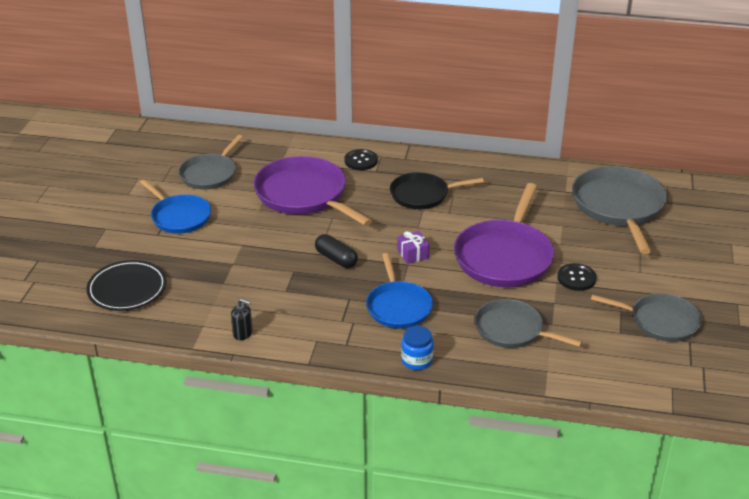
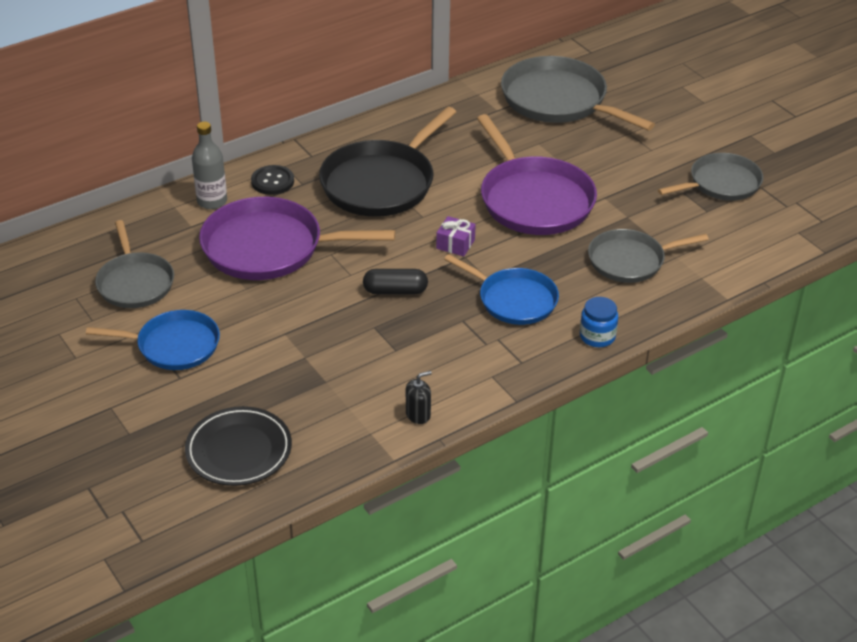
camera: 45 degrees left, 5 degrees up
(312, 154) = (212, 201): none -> grey bottle
(422, 195) = (381, 183): black pan -> black pan, size x1.58
(576, 278) = (614, 184): black button -> none

